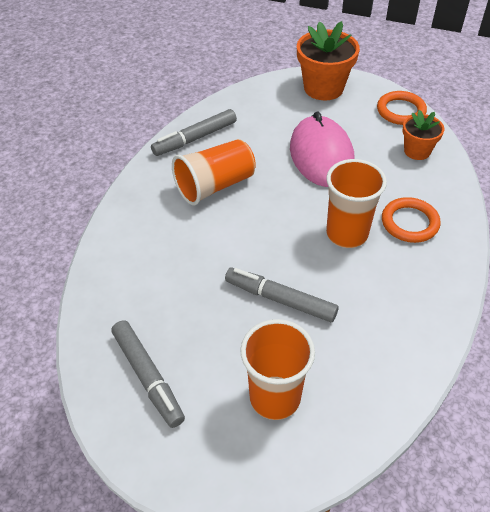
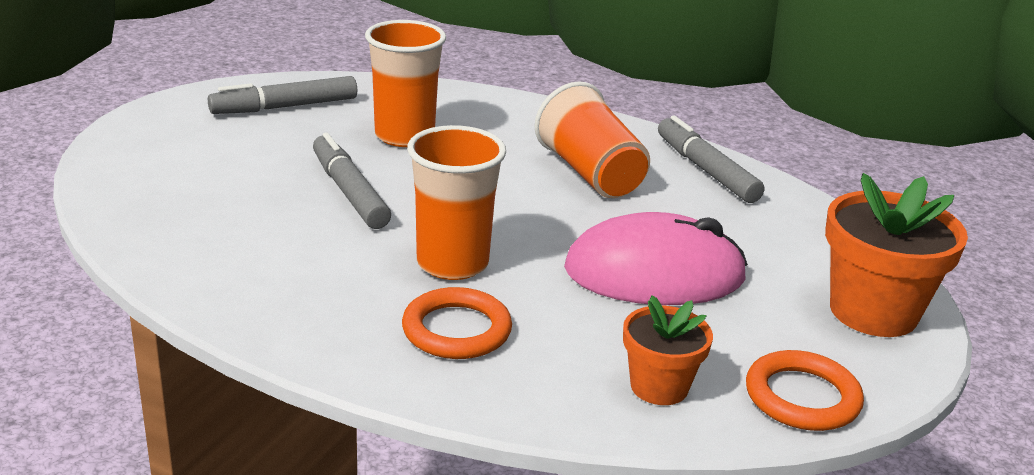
camera: 95 degrees right, 20 degrees down
(275, 397) = (205, 169): orange cup -> orange cup (404, 136)
(280, 299) = (349, 192): grey marker -> grey marker turned 60 degrees counterclockwise

